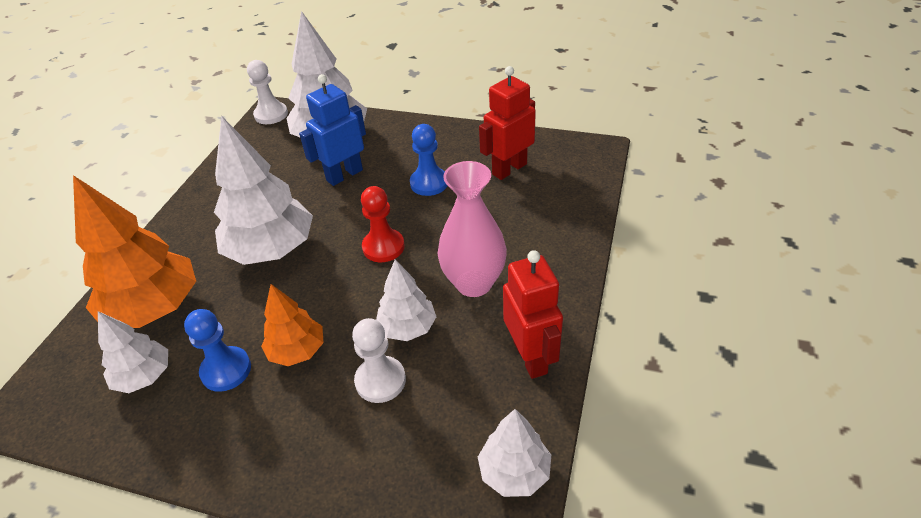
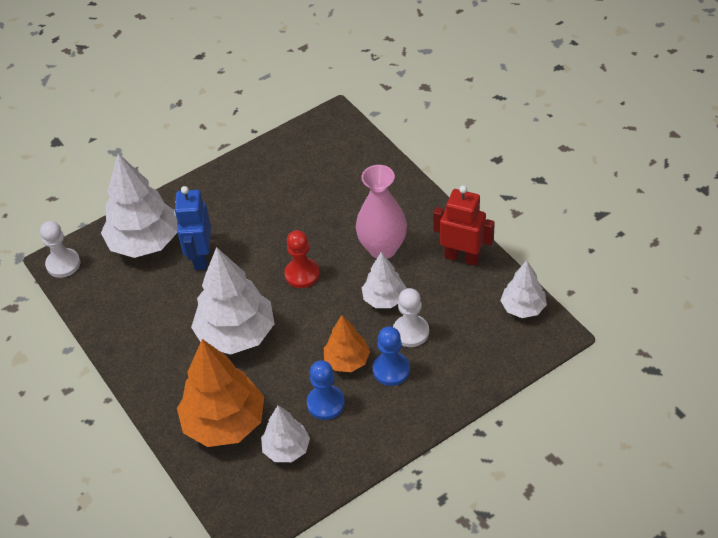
camera: 50 degrees left, 5 degrees up
(429, 183) = (266, 217): blue pawn -> blue pawn (391, 370)
(509, 169) = (301, 169): red robot -> none

